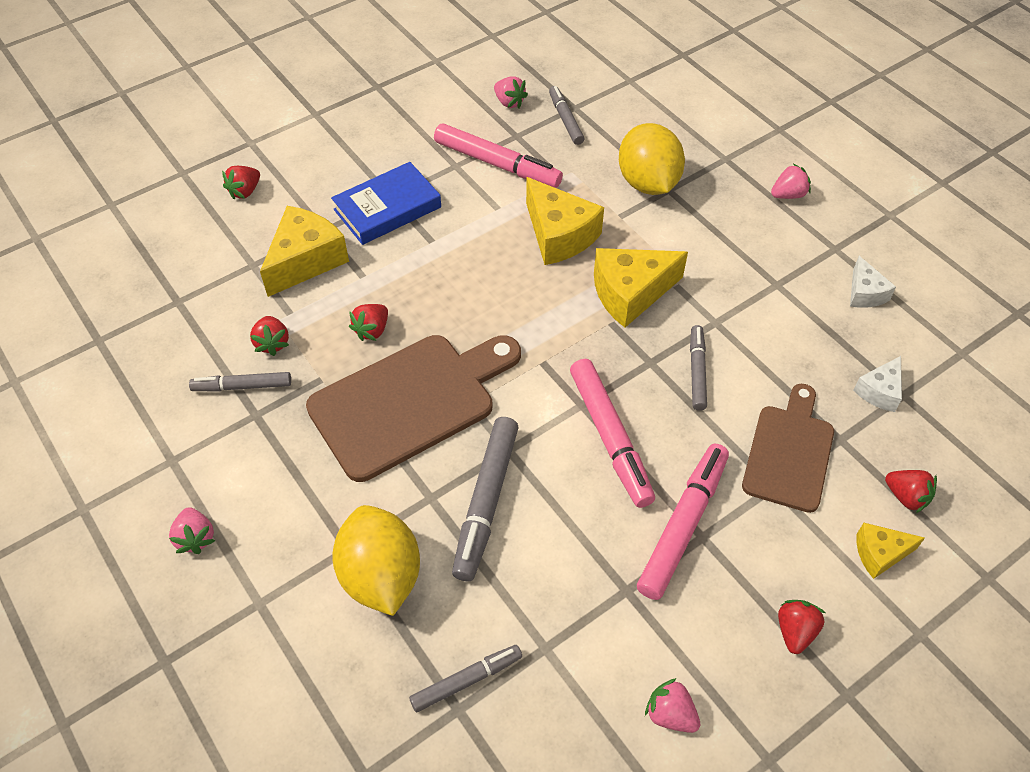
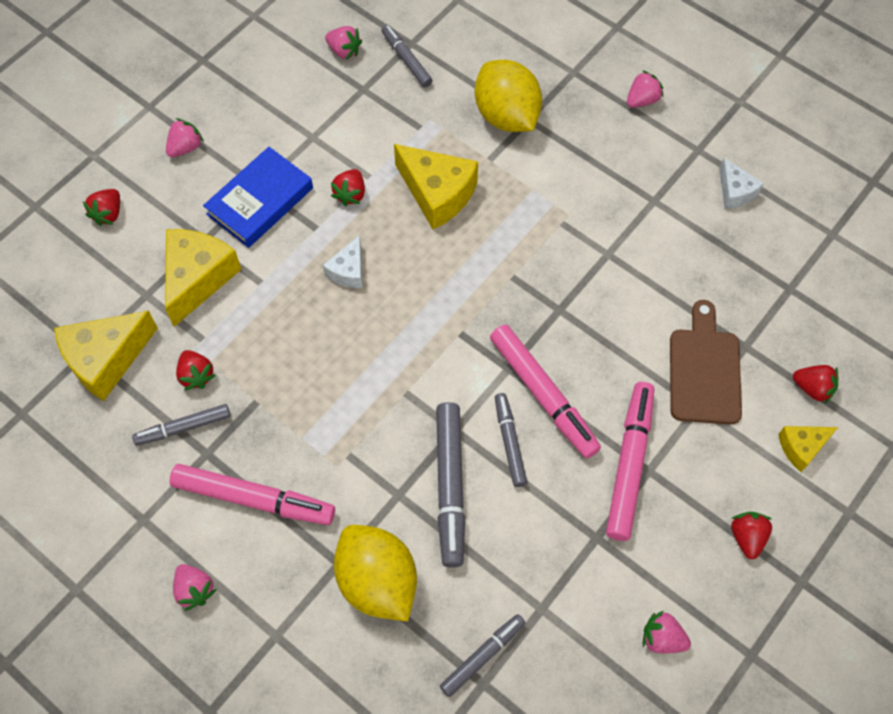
camera: 15 degrees left, 10 degrees up
(335, 152) = (185, 147): none -> pink strawberry
(372, 330) = (289, 338): red strawberry -> red strawberry (350, 194)
(409, 402) = (349, 404): brown cutting board -> none
(497, 164) = (353, 126): pink marker -> pink marker (254, 498)
(630, 293) = (522, 241): yellow cheese -> yellow cheese (106, 359)
(697, 371) = (603, 309): grey marker -> grey marker (509, 442)
(879, 391) = (769, 290): white cheese -> white cheese (348, 271)

